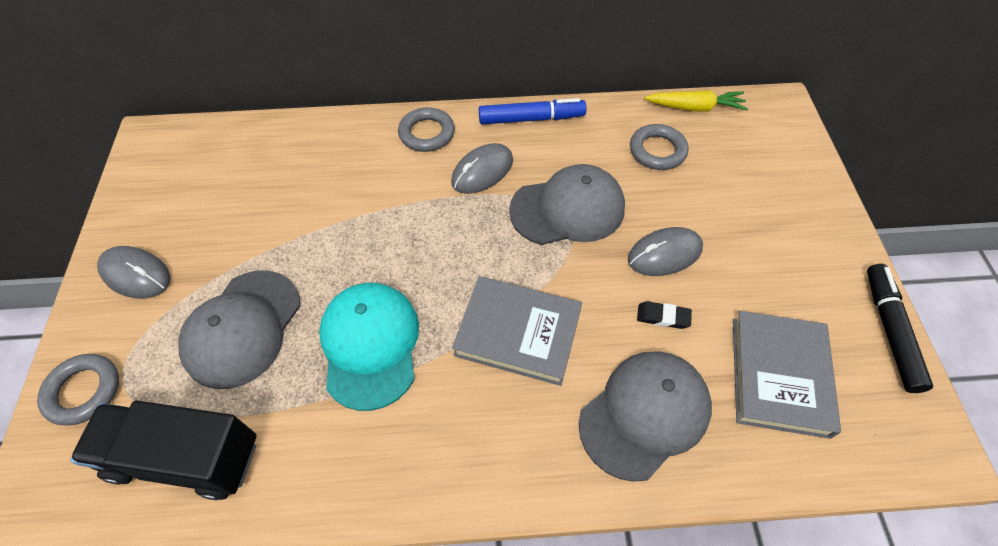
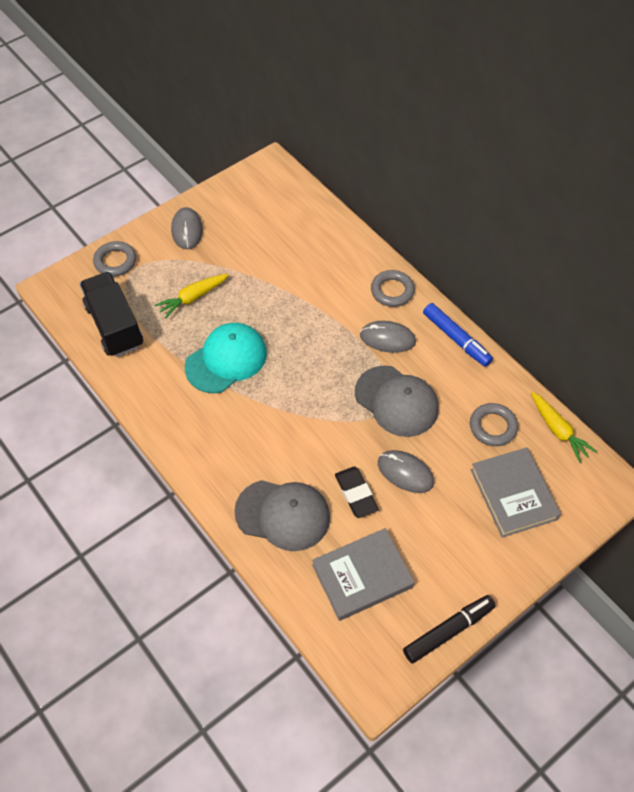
camera: 55 degrees right, 0 degrees up
(242, 328) = (193, 298): grey cap -> yellow carrot
(518, 333) = (287, 424): grey book -> grey book (513, 494)
(663, 317) = (356, 494): black eraser -> black eraser, size x1.56

